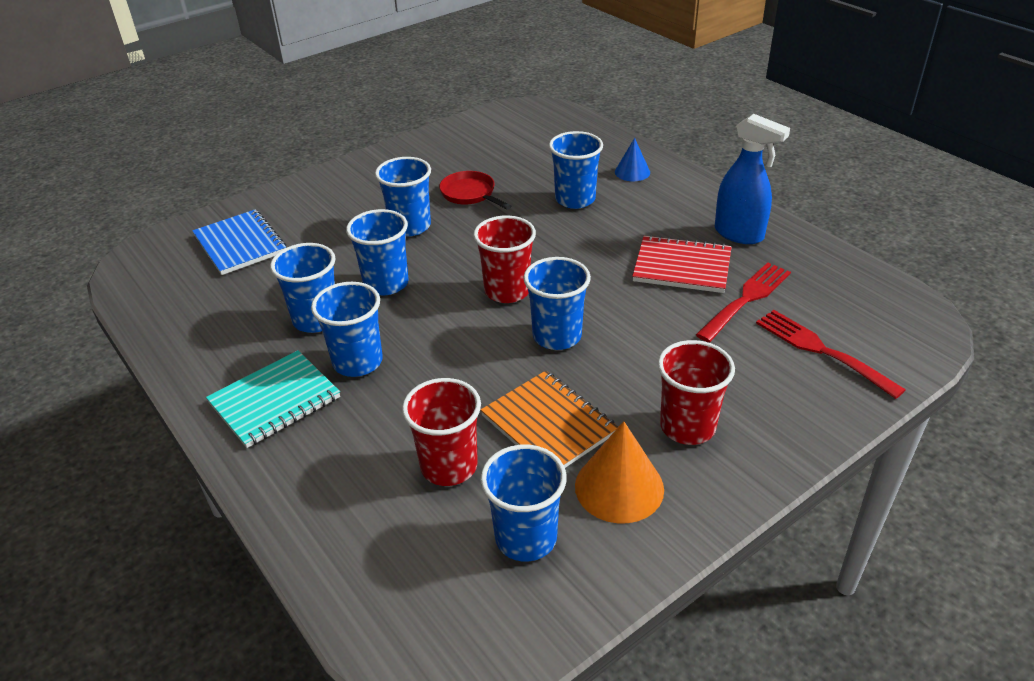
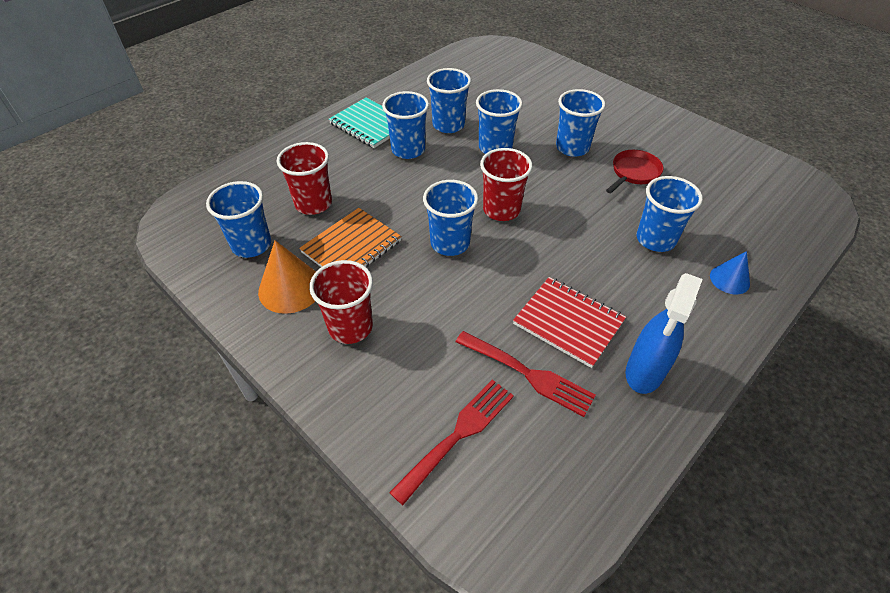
camera: 80 degrees right, 10 degrees up
(240, 244) = (522, 78): blue notebook -> none
(682, 267) = (568, 322): red notebook -> red notebook turned 60 degrees counterclockwise

